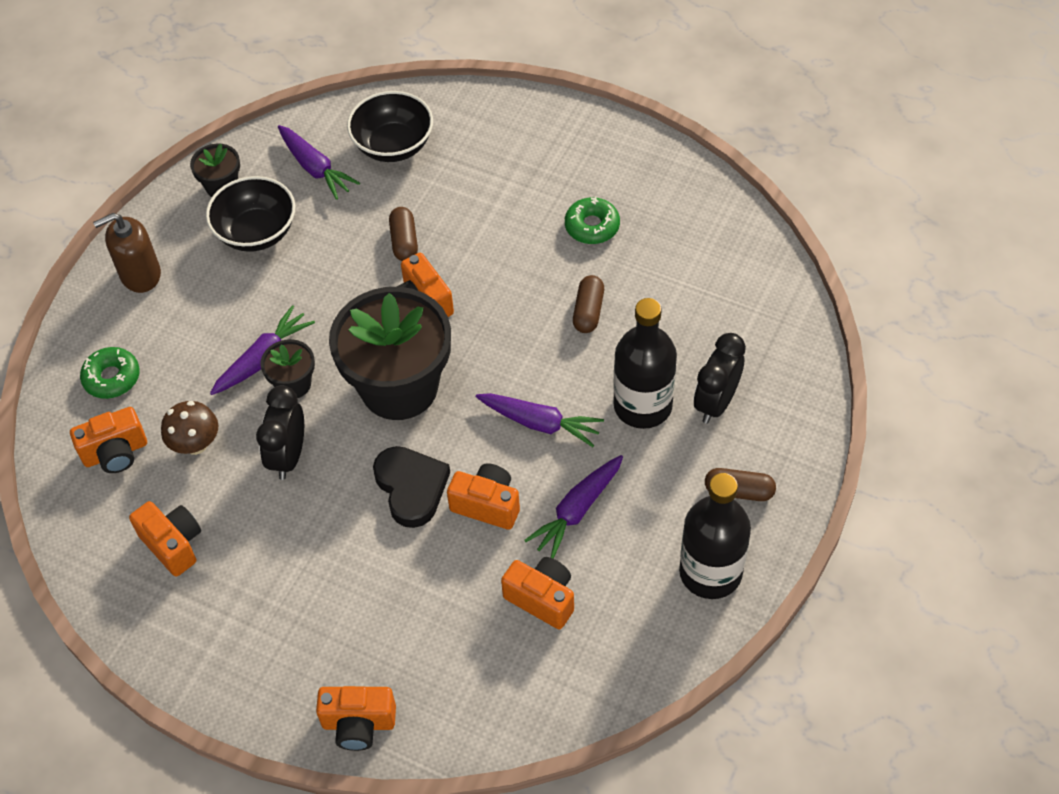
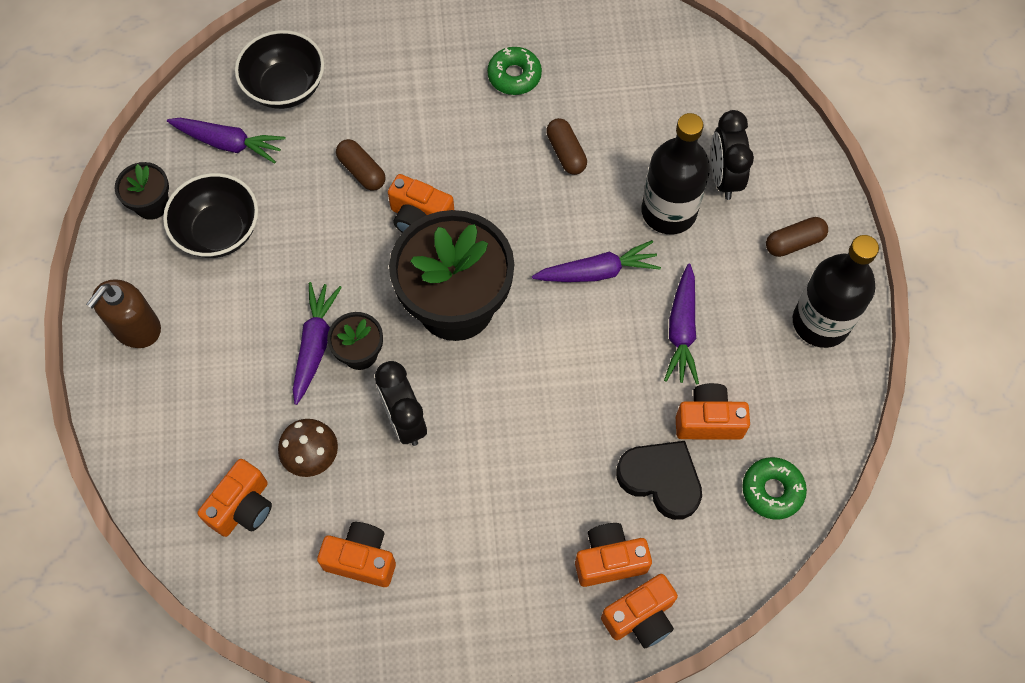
camera: 35 degrees left, 10 degrees up
(112, 378) = (185, 440): green donut -> green donut (772, 490)
(411, 488) = (532, 388): black heart -> black heart (661, 479)
(487, 505) = (606, 367): orange camera -> orange camera (609, 560)

